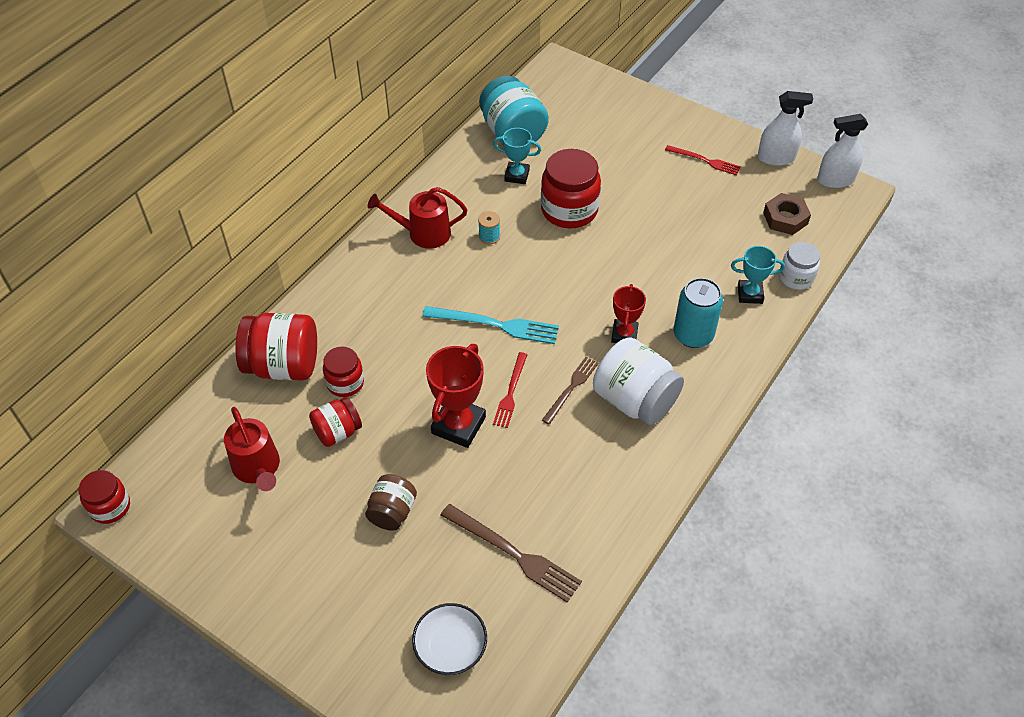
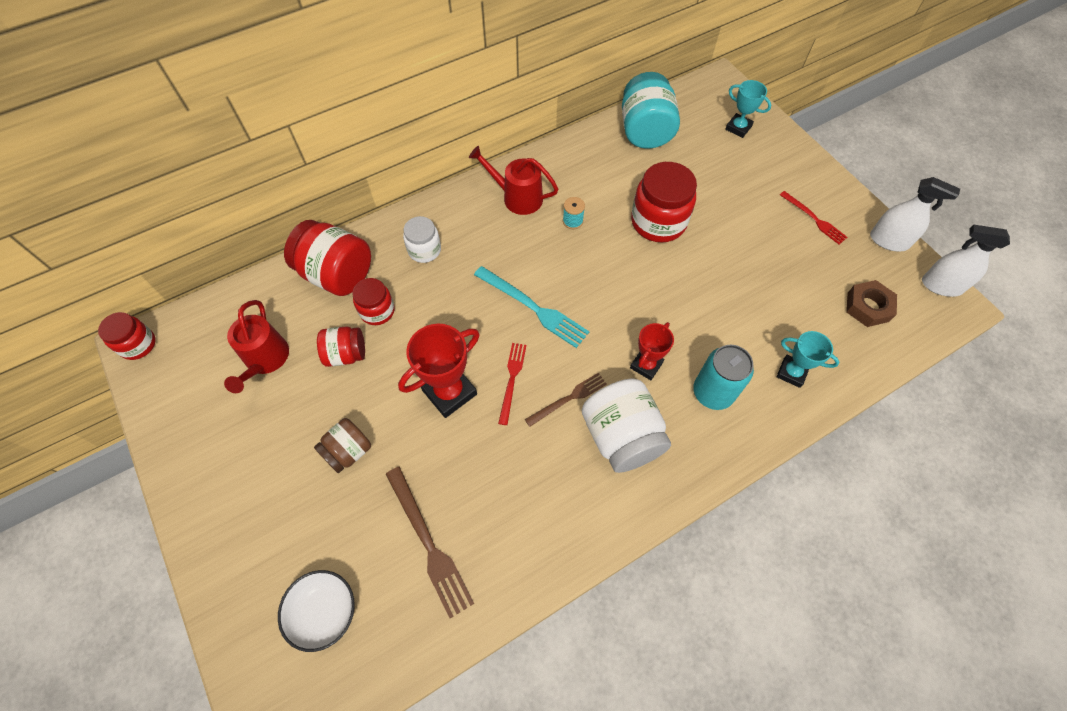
camera: 25 degrees right, 10 degrees up
(511, 392) = (512, 379): red fork -> red fork turned 150 degrees clockwise
(517, 175) = (627, 172): turquoise trophy -> turquoise trophy (738, 128)
(796, 277) = (848, 374): white jar -> white jar (424, 250)

